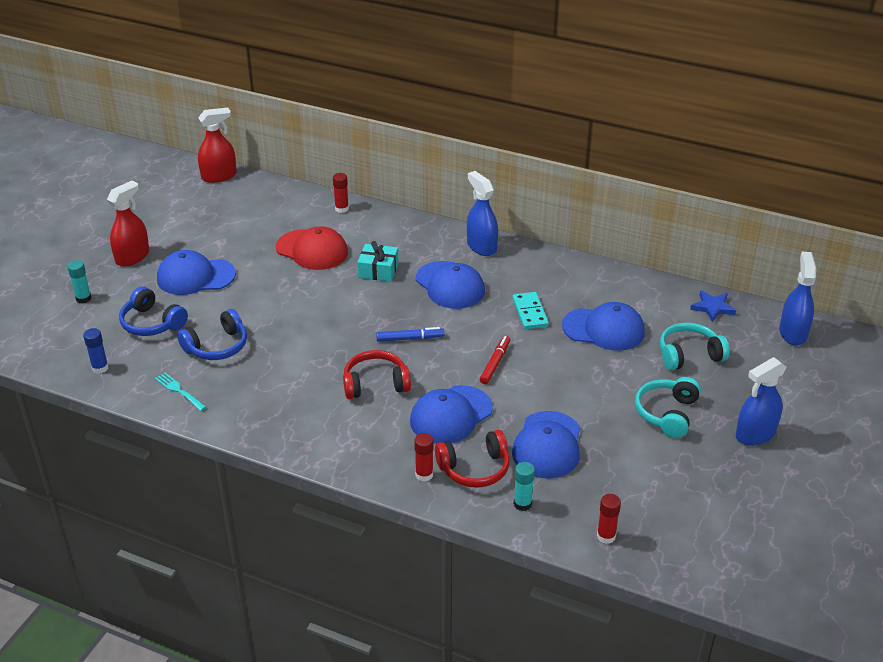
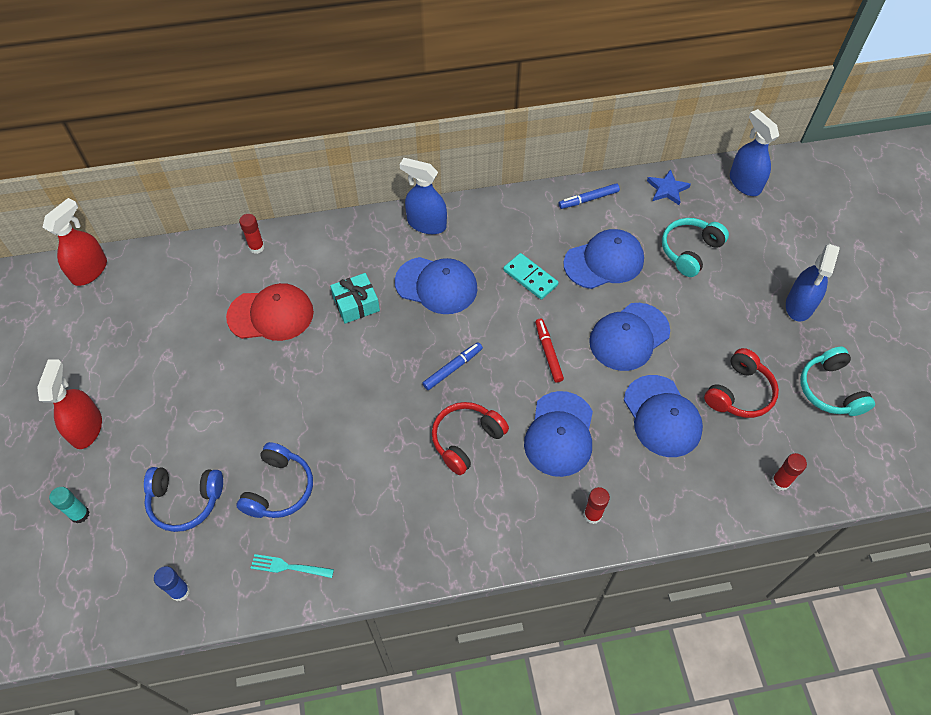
camera: 35 degrees left, 20 degrees up
(195, 276) = (179, 415): blue cap -> blue cap (629, 337)
(475, 469) = (627, 480): red headphones -> red headphones (739, 393)
(522, 504) = (694, 492): turquoise glue stick -> none
(633, 285) = (588, 199): none -> blue marker
(667, 413) = (722, 324): turquoise headphones -> turquoise headphones (830, 390)

